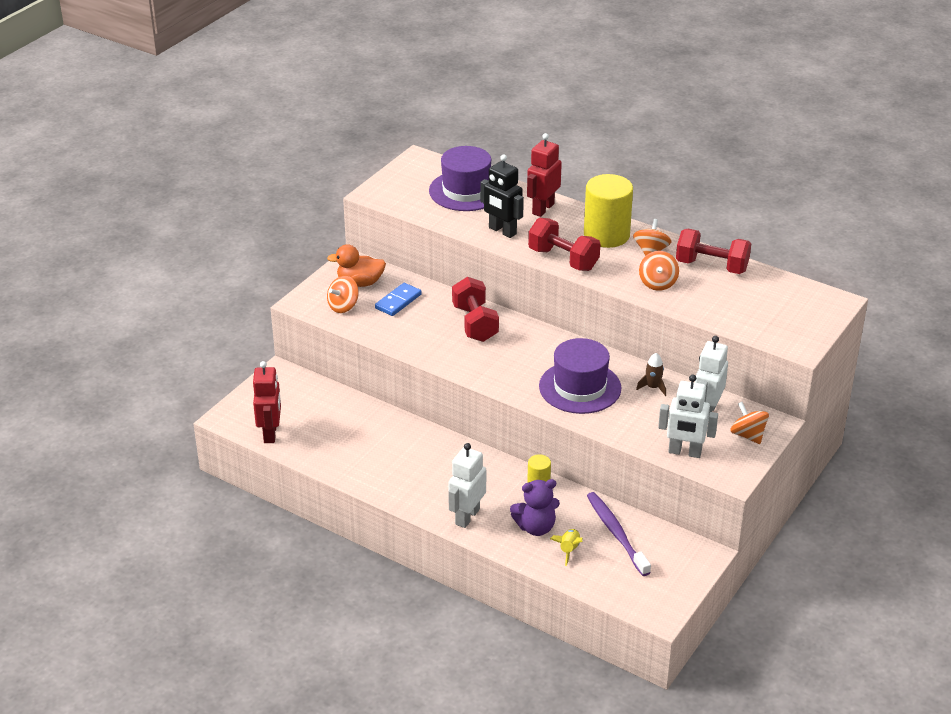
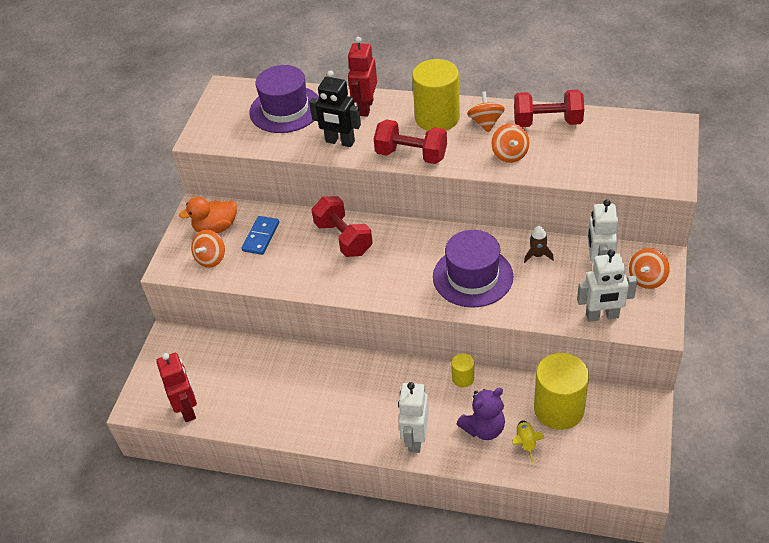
camera: 15 degrees left, 10 degrees up
(616, 533) = (558, 409): purple toothbrush -> yellow cylinder
(748, 435) = (647, 279): orange spinning top -> orange spinning top turned 90 degrees counterclockwise

